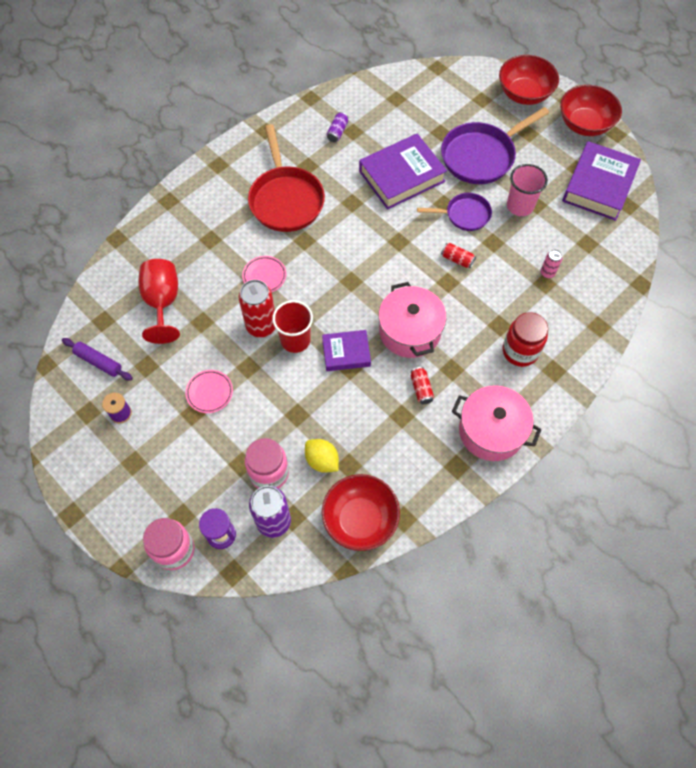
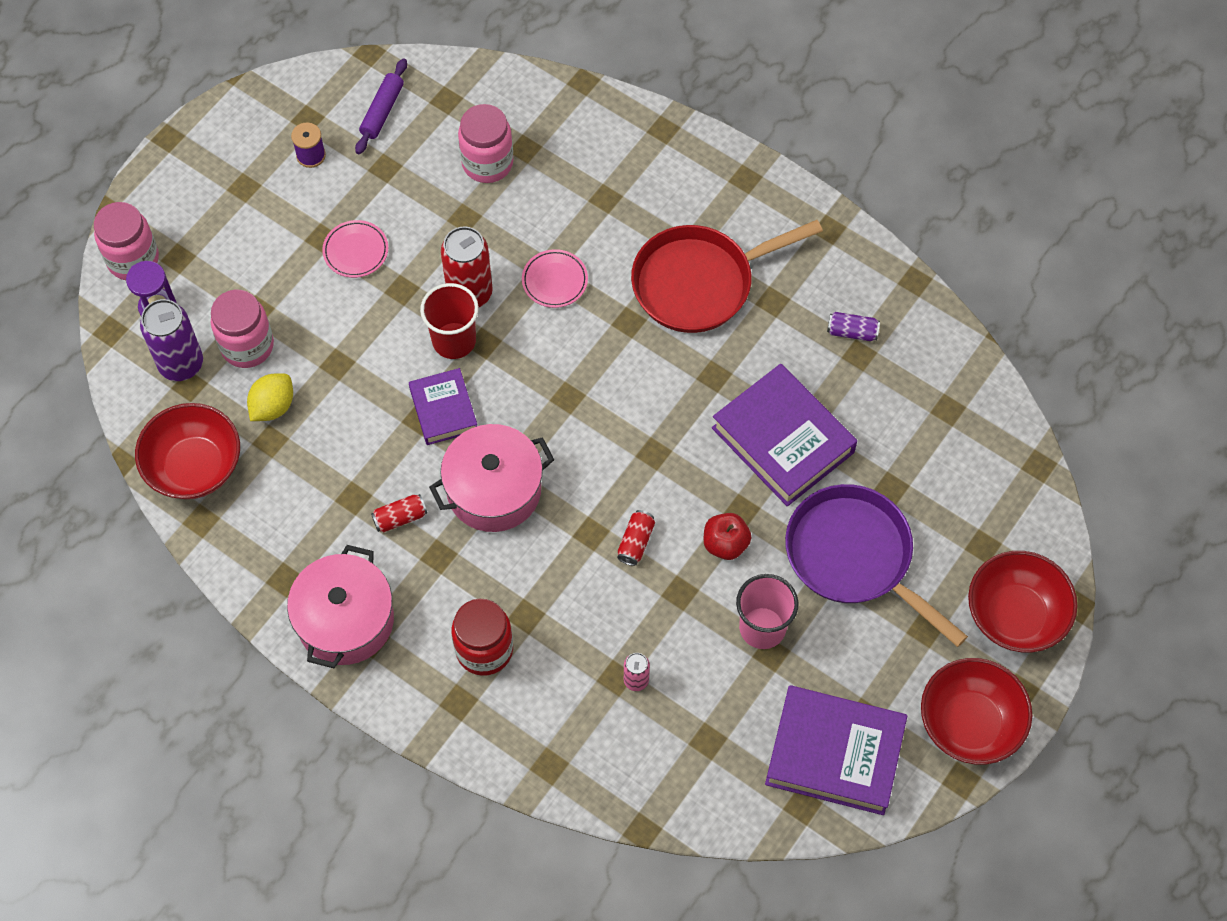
camera: 80 degrees right, 0 degrees up
(163, 302) = (487, 163): red goblet -> pink jar
(464, 215) = (725, 544): purple pan -> red apple

